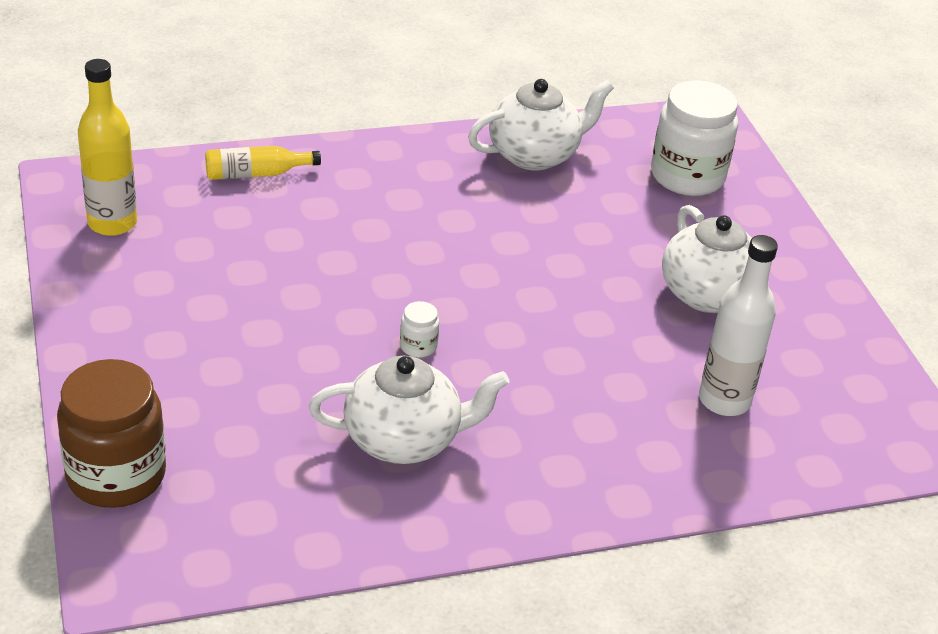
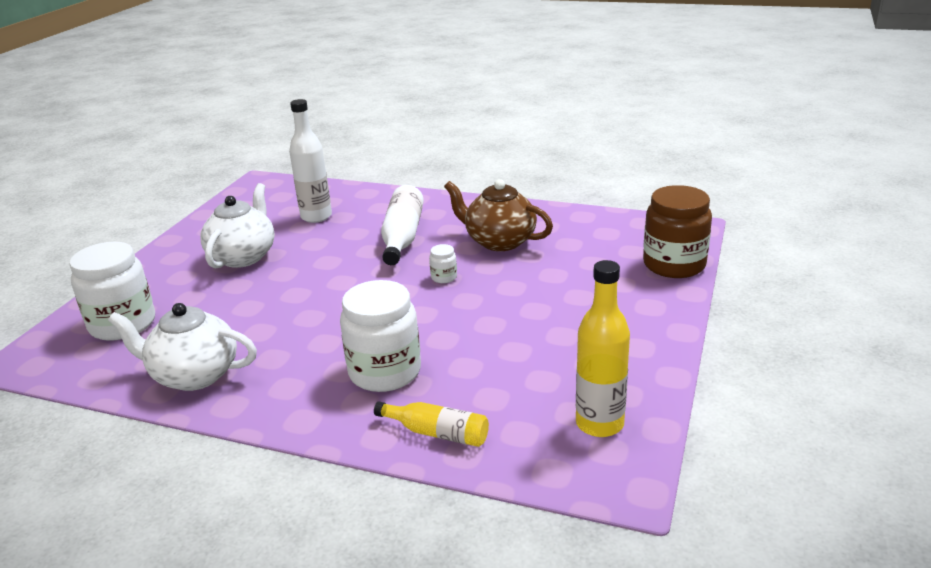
camera: 140 degrees left, 10 degrees down
(359, 210) = (385, 372): none -> white jar
(404, 439) = (499, 241): white teapot -> brown teapot
(550, 401) = (402, 237): none -> white bottle

